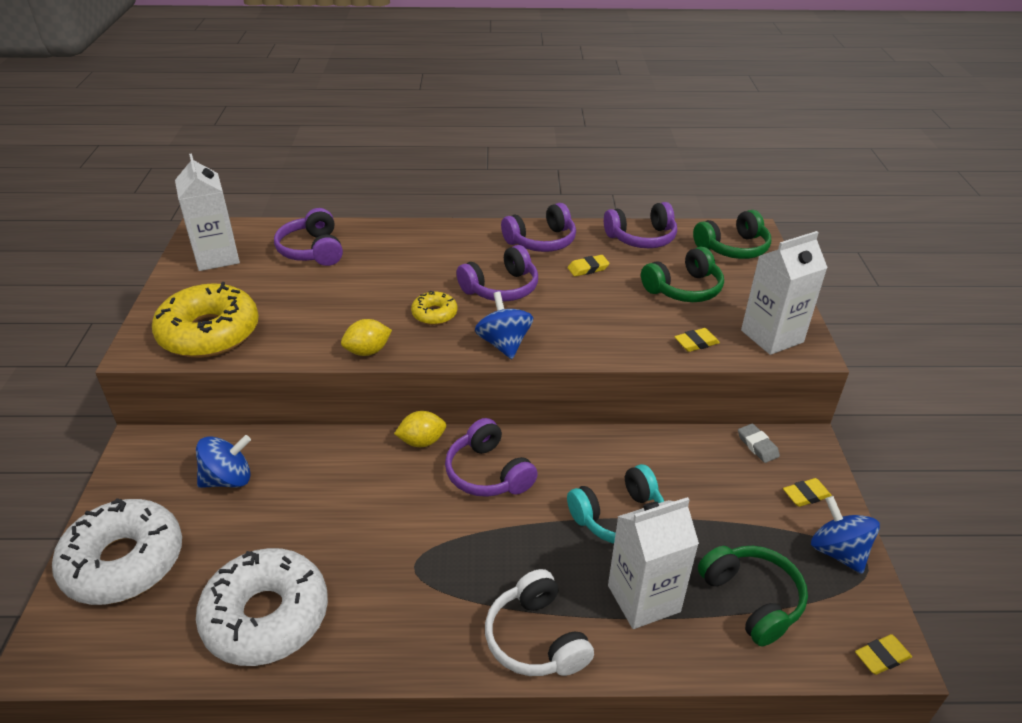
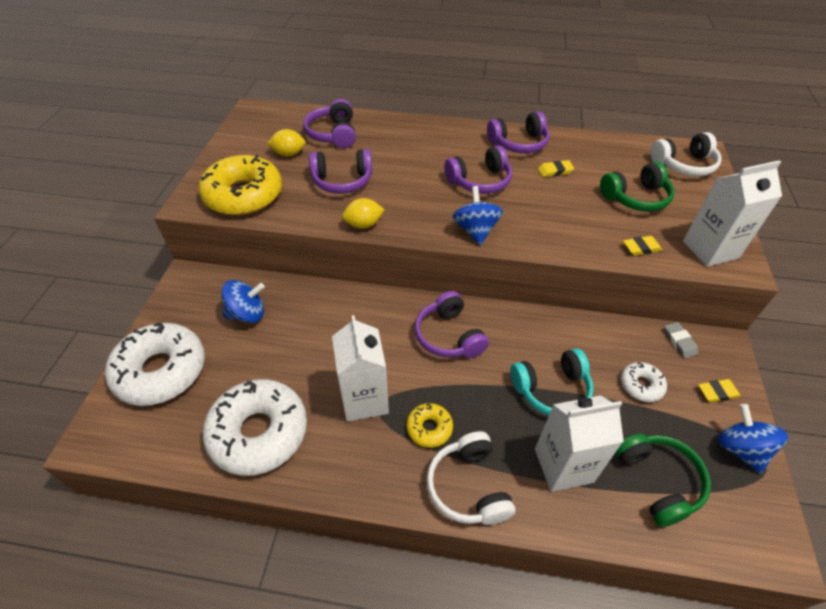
camera: 10 degrees right, 10 degrees up
(217, 257) = (259, 133): white carton -> white carton (364, 399)
(422, 441) = (399, 302): yellow lemon -> yellow lemon (289, 154)
(434, 314) = (422, 198): yellow donut -> yellow donut (429, 428)
(641, 238) = (604, 148): purple headphones -> purple headphones (342, 181)
(720, 499) = (641, 385): none -> white donut
(733, 248) = (684, 165): green headphones -> white headphones
(881, 657) = (769, 554): yellow eraser -> none

